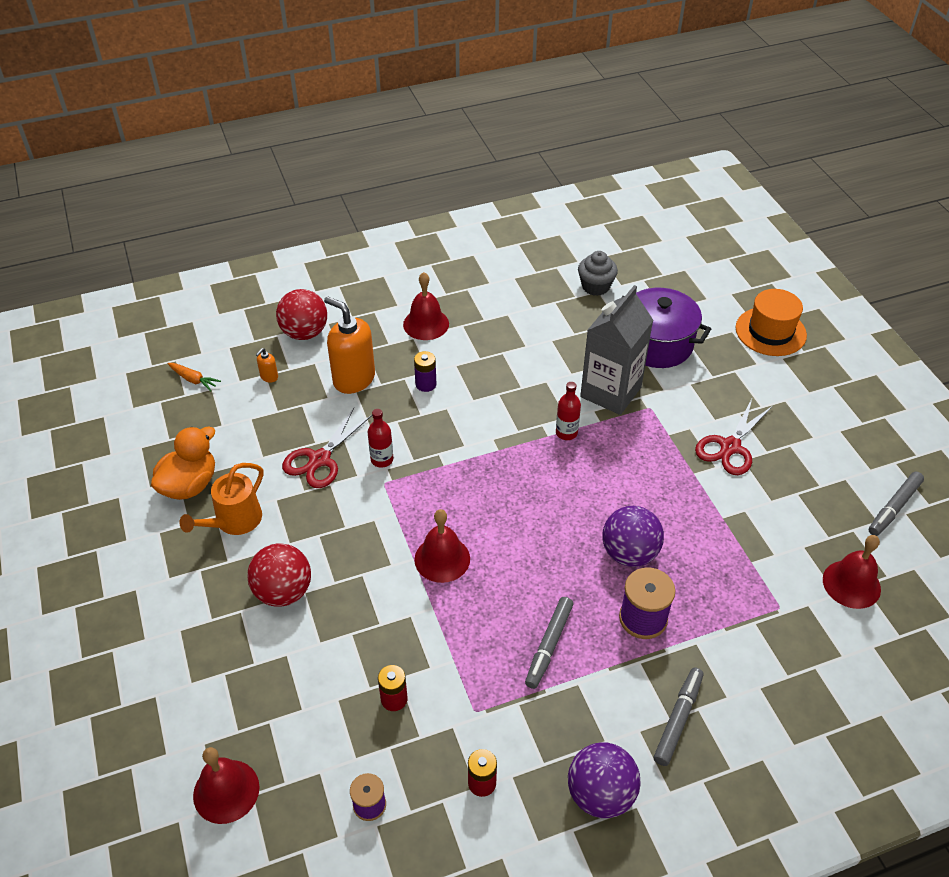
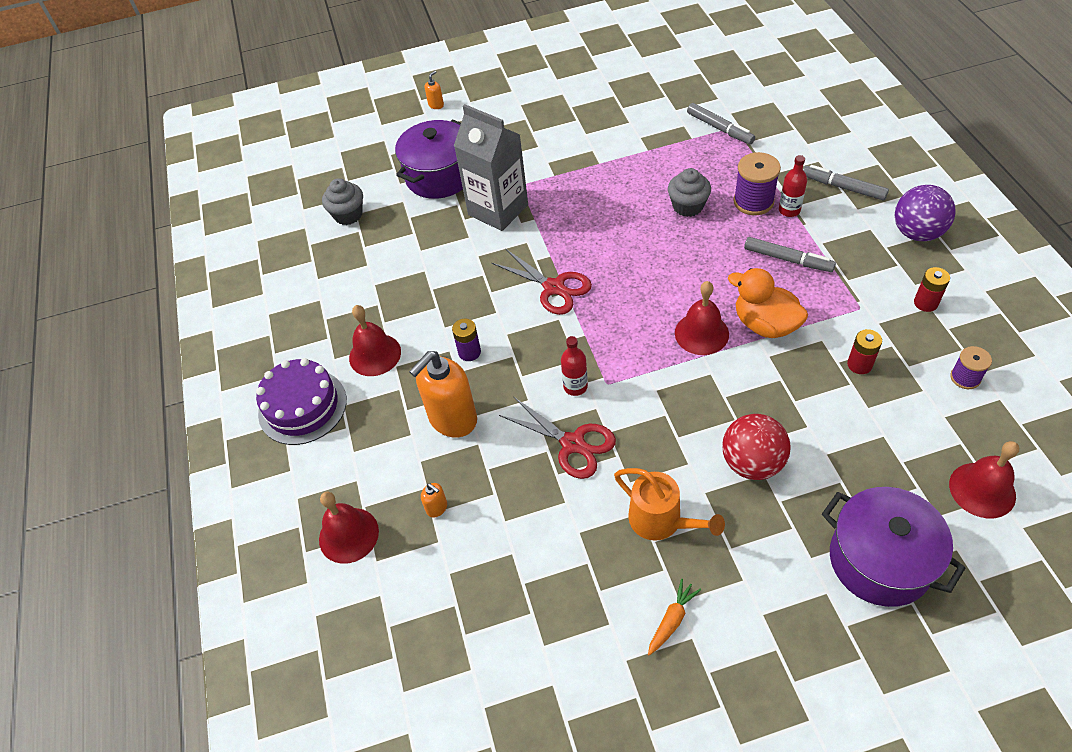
camera: 80 degrees left, 5 degrees up
(166, 685) = (880, 560): none -> purple pot
(189, 485) = (607, 576): orange duck -> orange duck (765, 324)
(193, 380) = (430, 597): orange carrot -> orange carrot (672, 620)
(304, 333) = (366, 475): red ball -> none
(374, 288) = (302, 406): none -> purple cake
(566, 433) = (547, 242): red bottle -> red bottle (789, 210)
(629, 553) = (688, 206): purple ball -> grey cupcake
(730, 447) = (571, 139): red scissors -> red scissors (554, 288)
(770, 331) = (436, 105): orange hat -> orange soap dispenser
(851, 584) = (709, 90): red bell -> red bell (348, 535)
(894, 508) = (636, 61): grey marker -> grey marker (720, 128)

